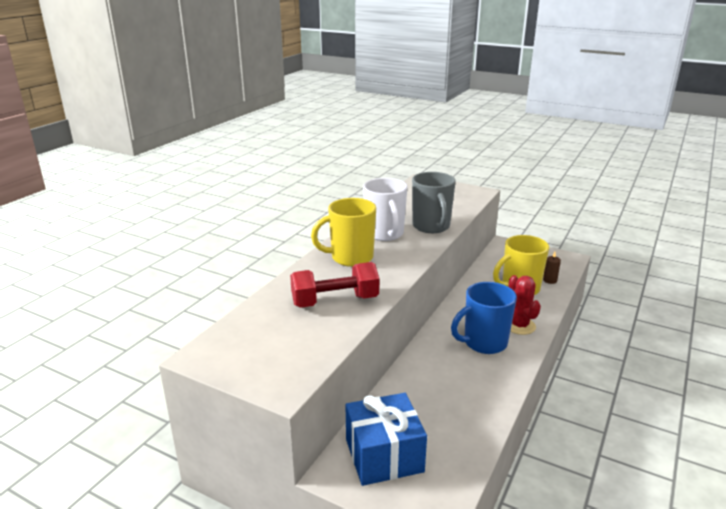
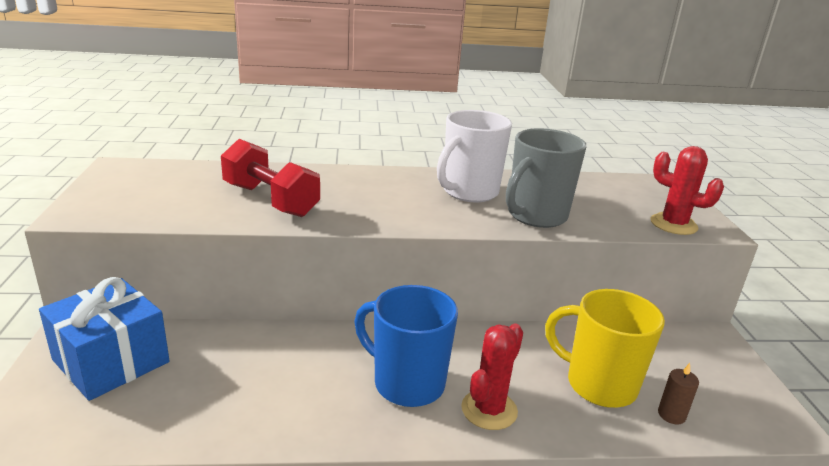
camera: 55 degrees right, 0 degrees up
(350, 258) = (381, 187): yellow mug -> none
(468, 198) = (673, 224): none -> red cactus

